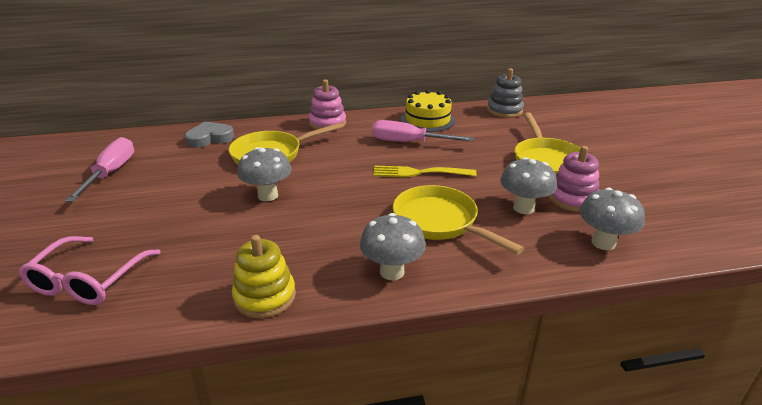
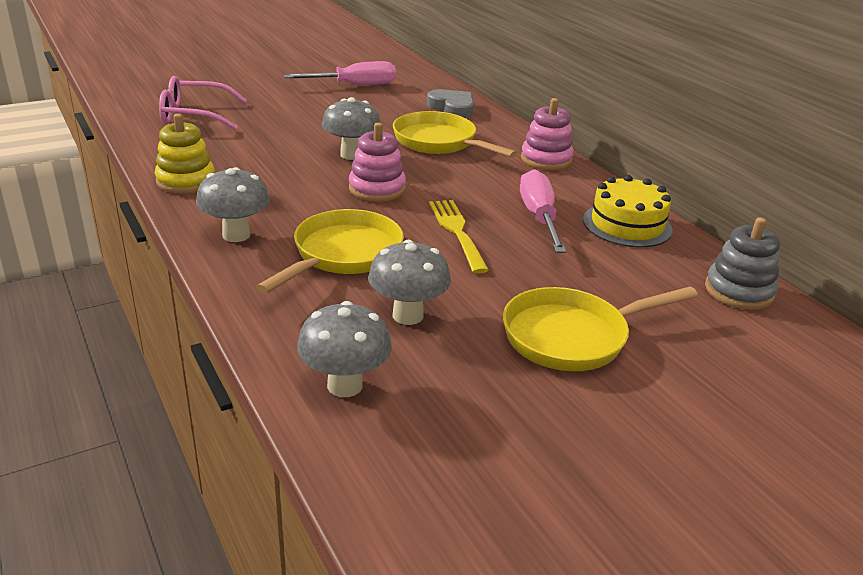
camera: 70 degrees right, 0 degrees up
(572, 199) = (458, 360): pink stacking toy -> pink stacking toy (377, 189)

